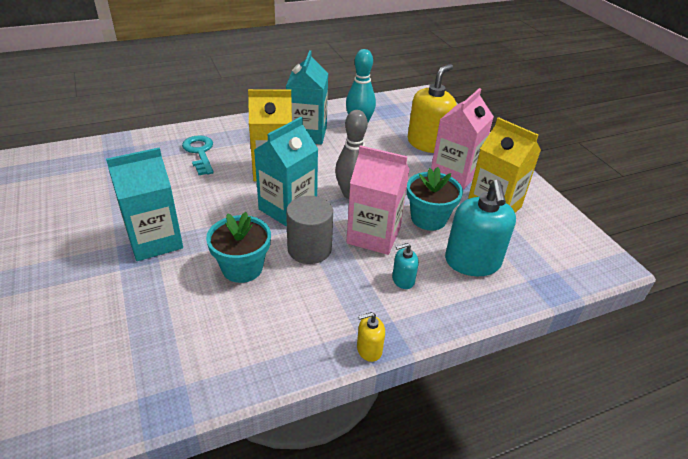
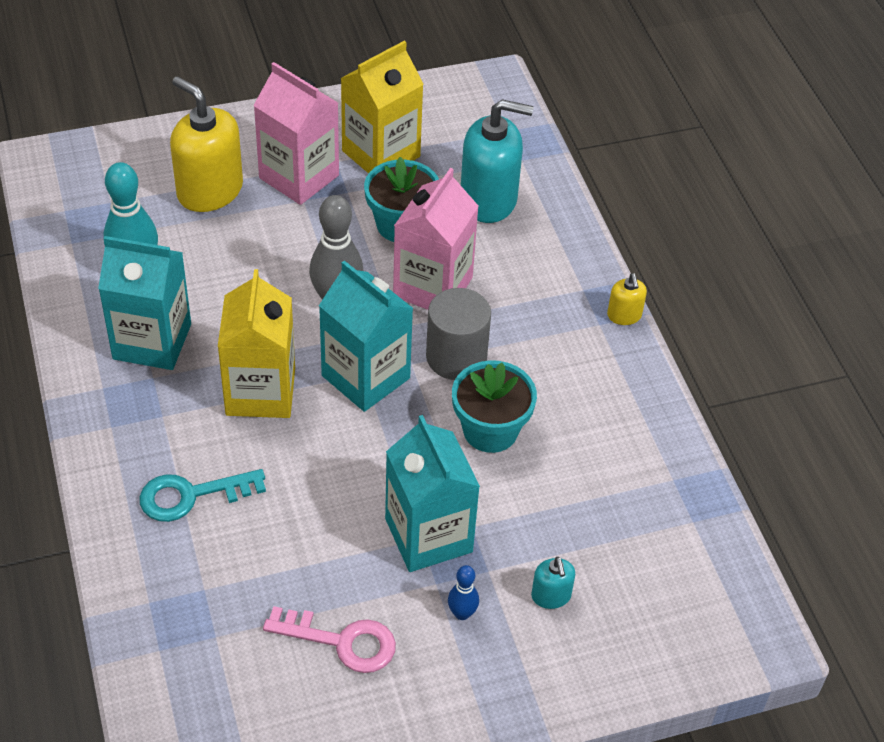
camera: 85 degrees left, 10 degrees up
(85, 209) = (342, 641): none -> pink key
(88, 258) = (462, 613): none -> blue bowling pin
(403, 280) = (518, 270): turquoise soap dispenser -> turquoise soap dispenser (551, 596)

